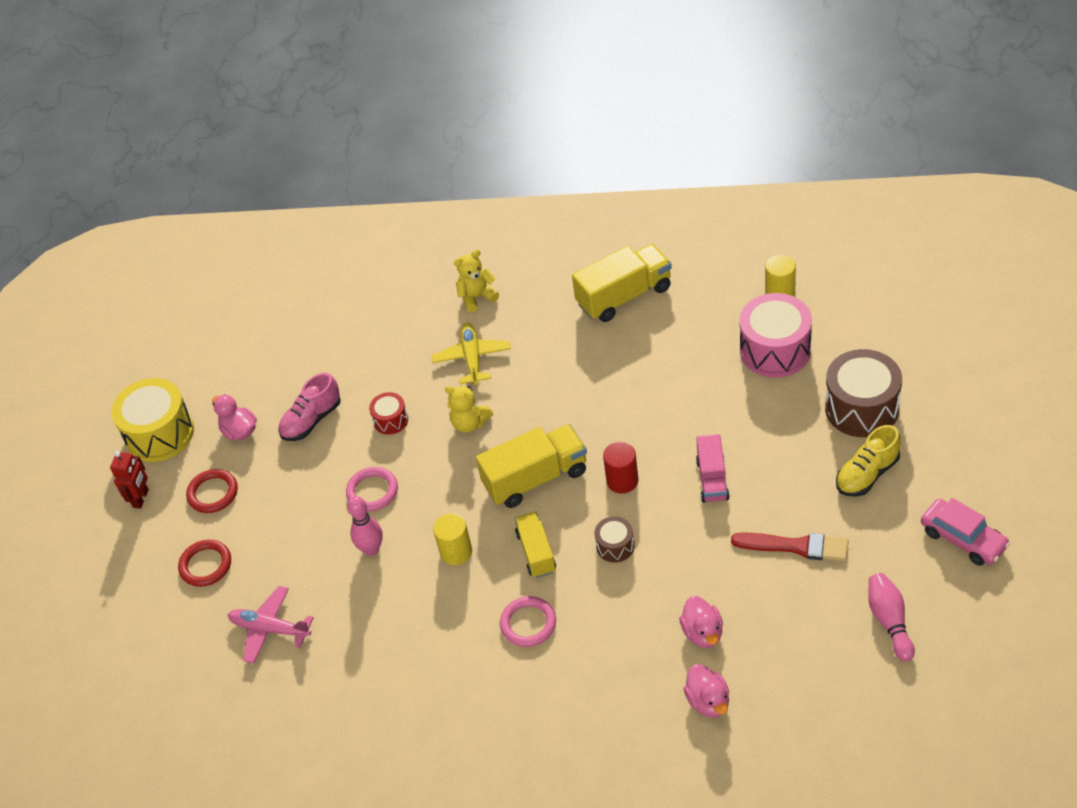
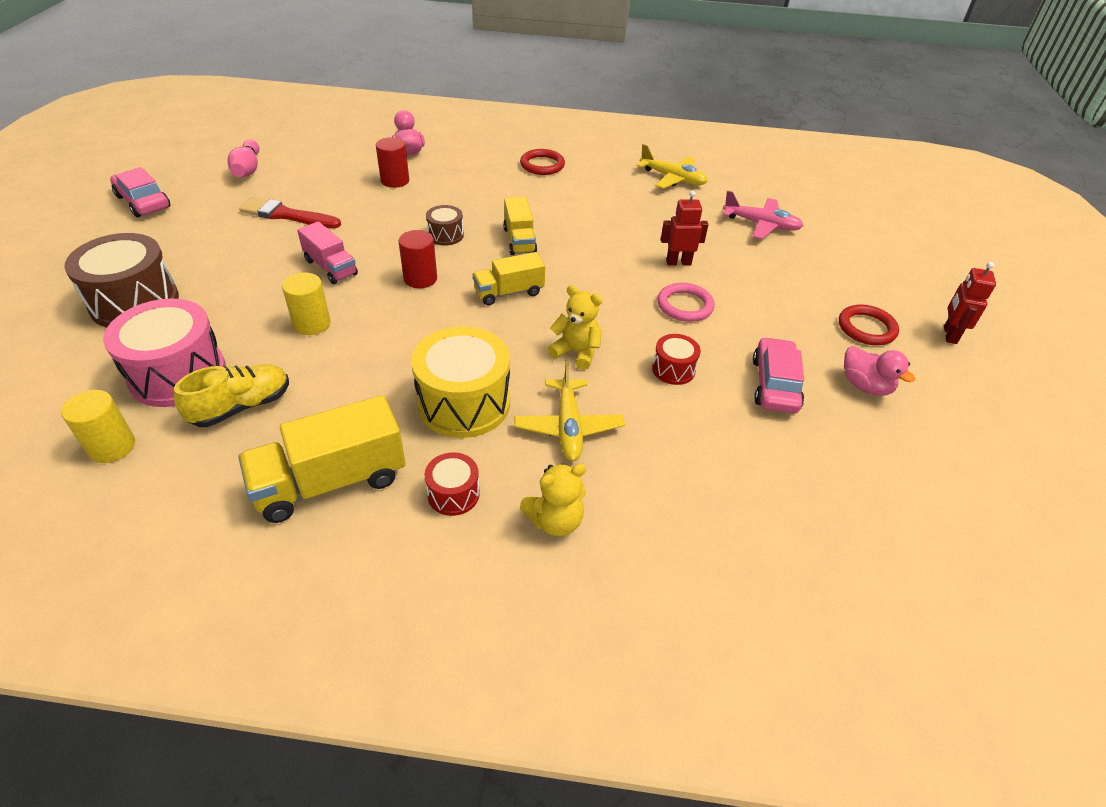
camera: 175 degrees right, 5 degrees down
(160, 434) = (971, 398): yellow drum -> yellow drum (464, 403)
(206, 565) = (843, 272): red ring -> red ring (542, 165)
(311, 420) = (775, 384): pink shoe -> pink car
(360, 705) = (672, 178): none -> yellow plane
(371, 549) = (678, 262): pink bowling pin -> red robot
(456, 552) = (595, 250): yellow cylinder -> yellow cylinder (312, 324)
(528, 624) = (535, 201): pink ring -> none
(535, 478) = (509, 292): yellow truck -> yellow truck, size x0.62
(543, 302) = (453, 494): none -> red drum
(703, 633) = (395, 181): pink duck -> red cylinder
(712, 479) = (331, 267): pink truck -> pink truck turned 135 degrees clockwise
(867, 474) = (181, 251): yellow shoe -> yellow shoe (241, 407)

